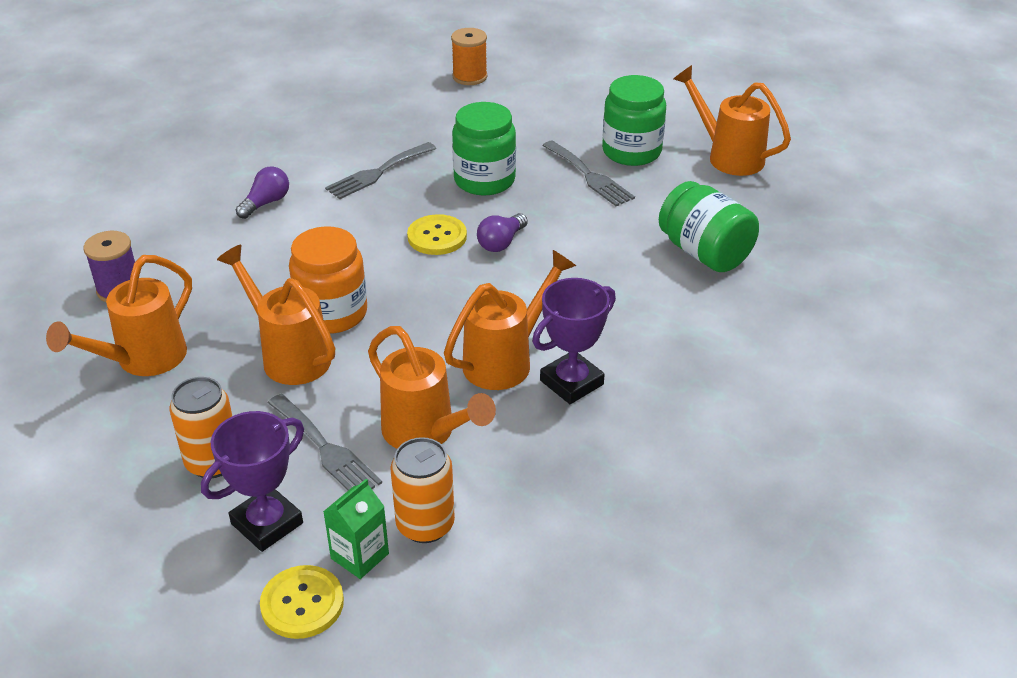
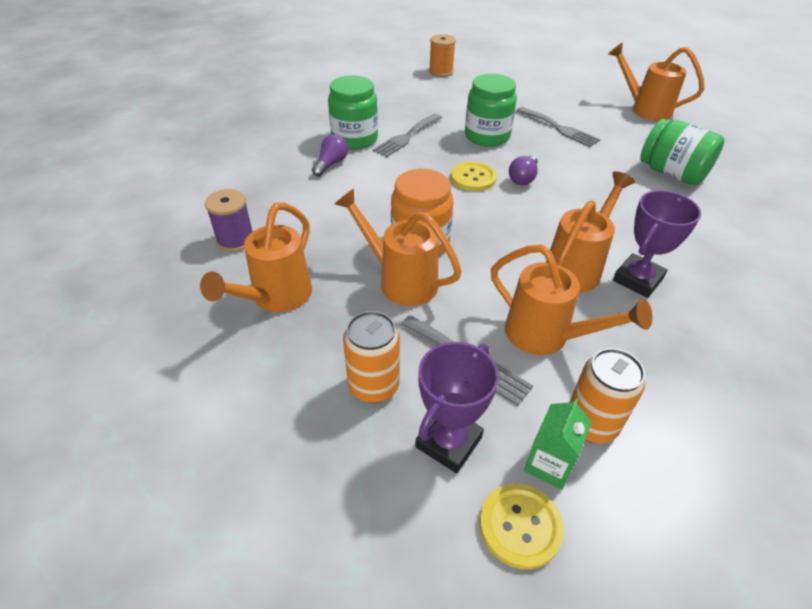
camera: 10 degrees left, 5 degrees up
(631, 151) = (578, 111): green jar -> green jar (354, 139)

